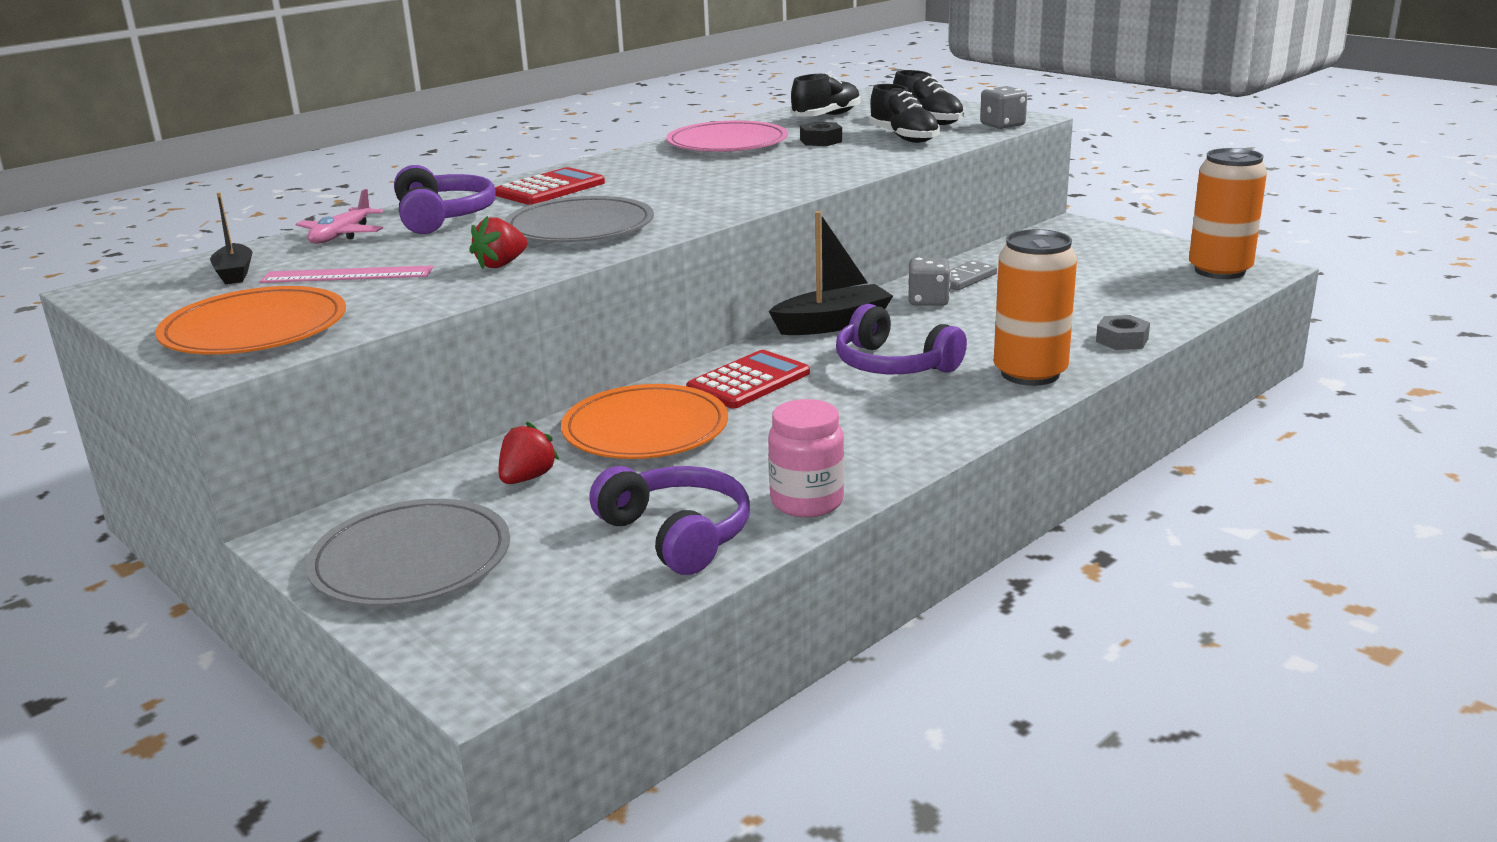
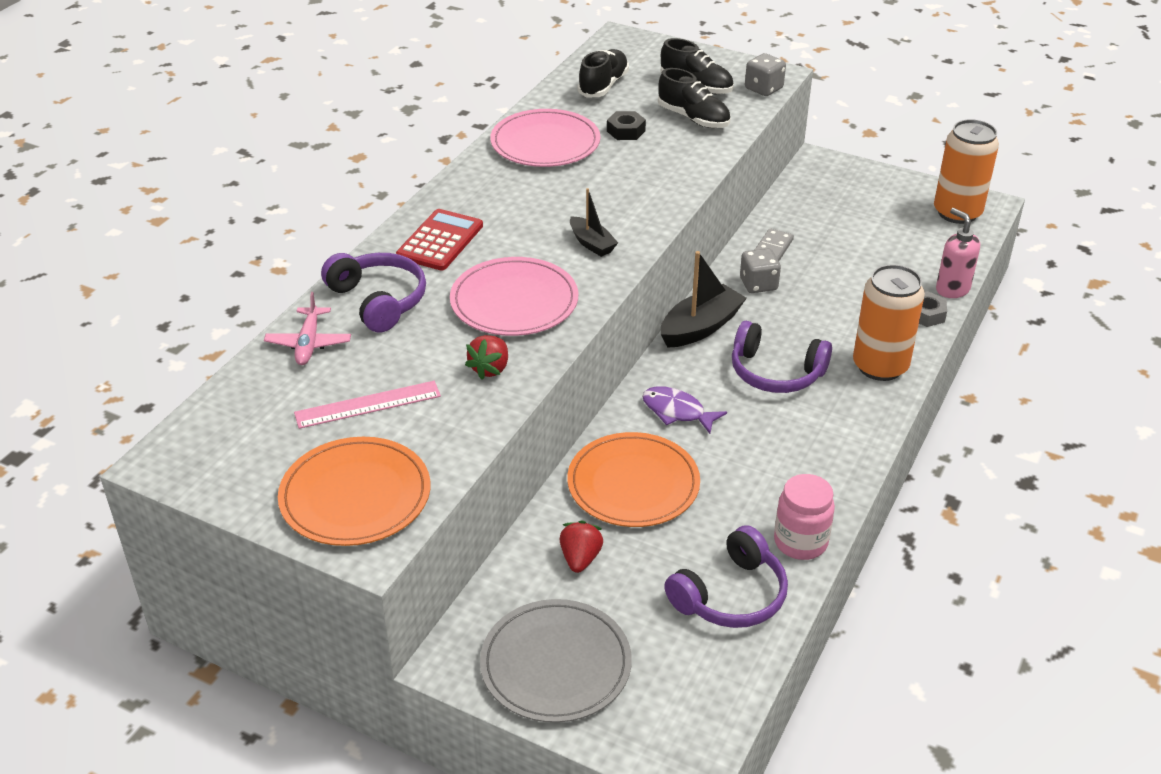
camera: 20 degrees left, 15 degrees up
(235, 273) = (262, 418): black boat -> black boat (592, 243)
(580, 227) = (514, 301): grey plate -> pink plate
(677, 534) = (730, 595): purple headphones -> purple headphones turned 105 degrees clockwise
(748, 381) = (677, 411): red calculator -> purple fish
(1171, 325) = (952, 289): none -> pink soap dispenser

